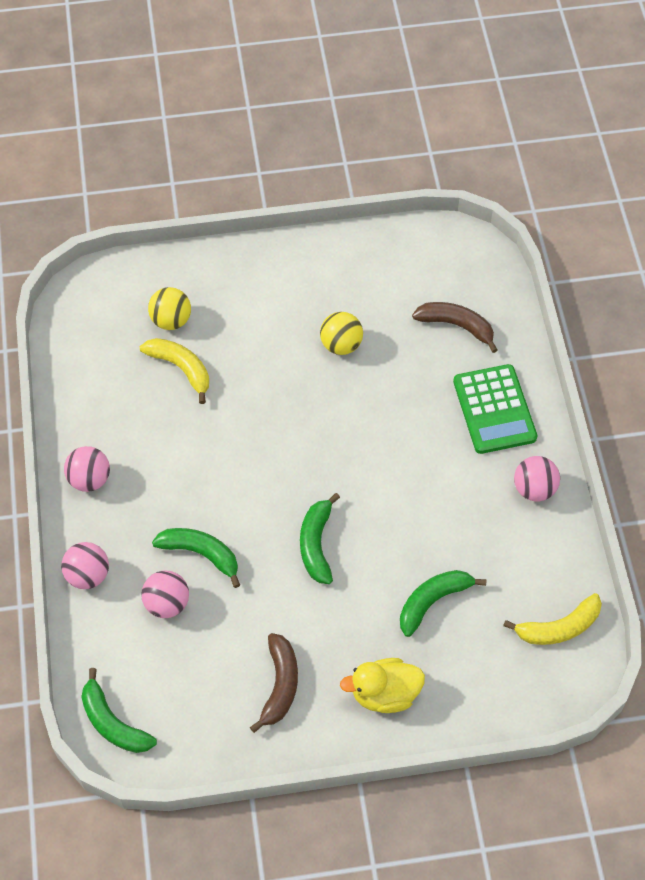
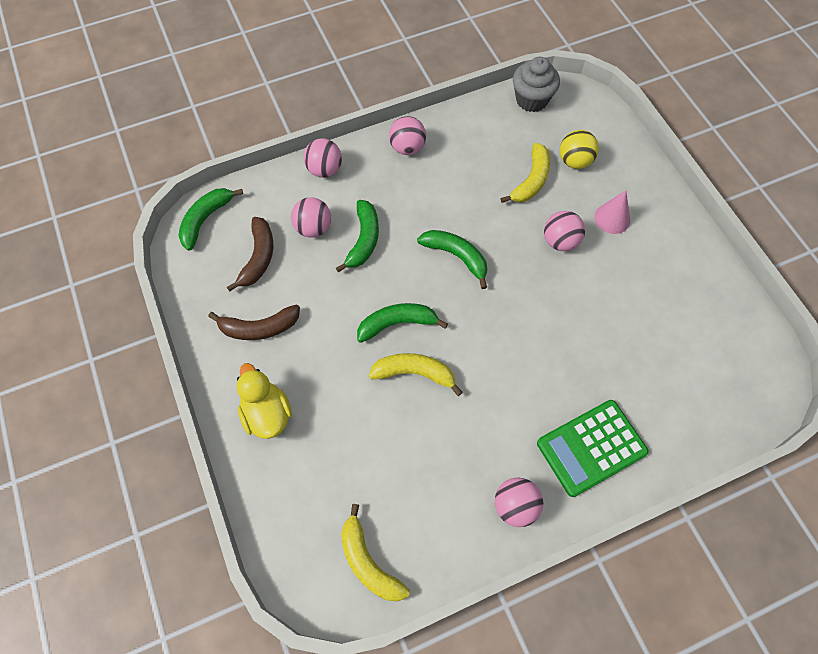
camera: 75 degrees right, 5 degrees up
(70, 335) = (531, 100): none -> grey cupcake
(255, 310) = (612, 218): none -> pink cone
(267, 365) = (560, 241): none -> pink ball
(341, 345) = (606, 294): yellow ball -> none
(378, 541) = (414, 373): none -> yellow banana
(433, 601) = (367, 435): green banana -> green banana (456, 256)
(456, 326) = (672, 391): brown banana -> brown banana (258, 258)

